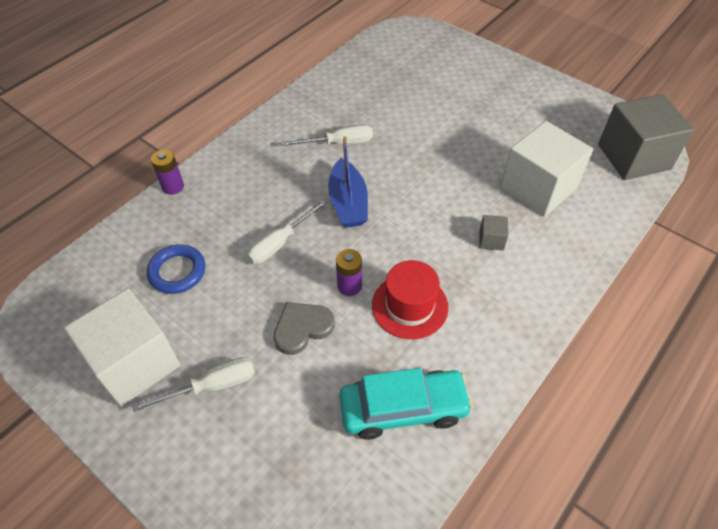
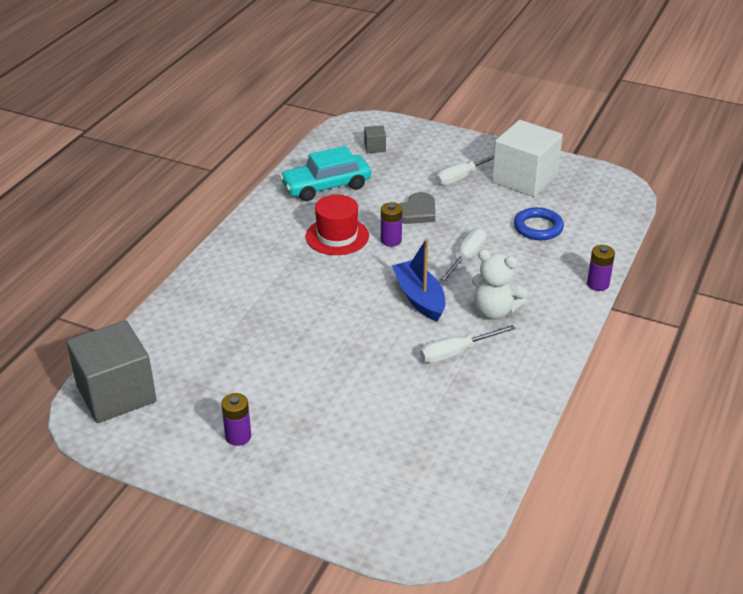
camera: 165 degrees right, 15 degrees down
(285, 176) = (494, 311): none -> white teddy bear
(491, 240) = (274, 290): grey cube -> grey cube (375, 147)
(529, 108) = (238, 436): none -> purple battery
(538, 188) = (228, 342): white cube -> none

